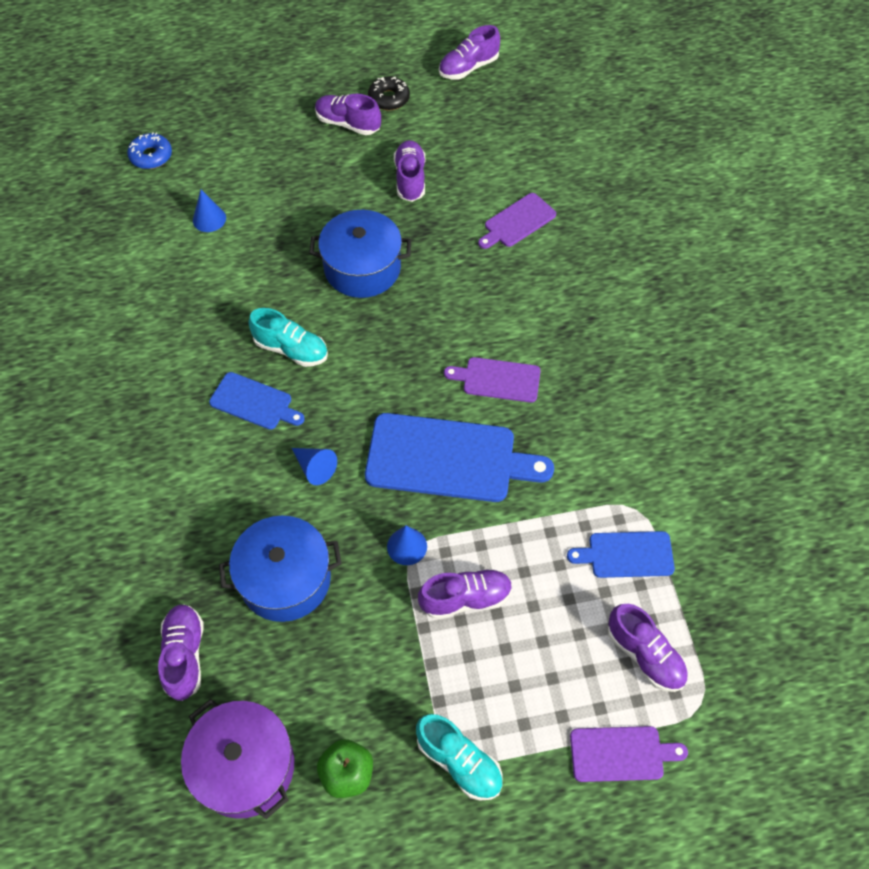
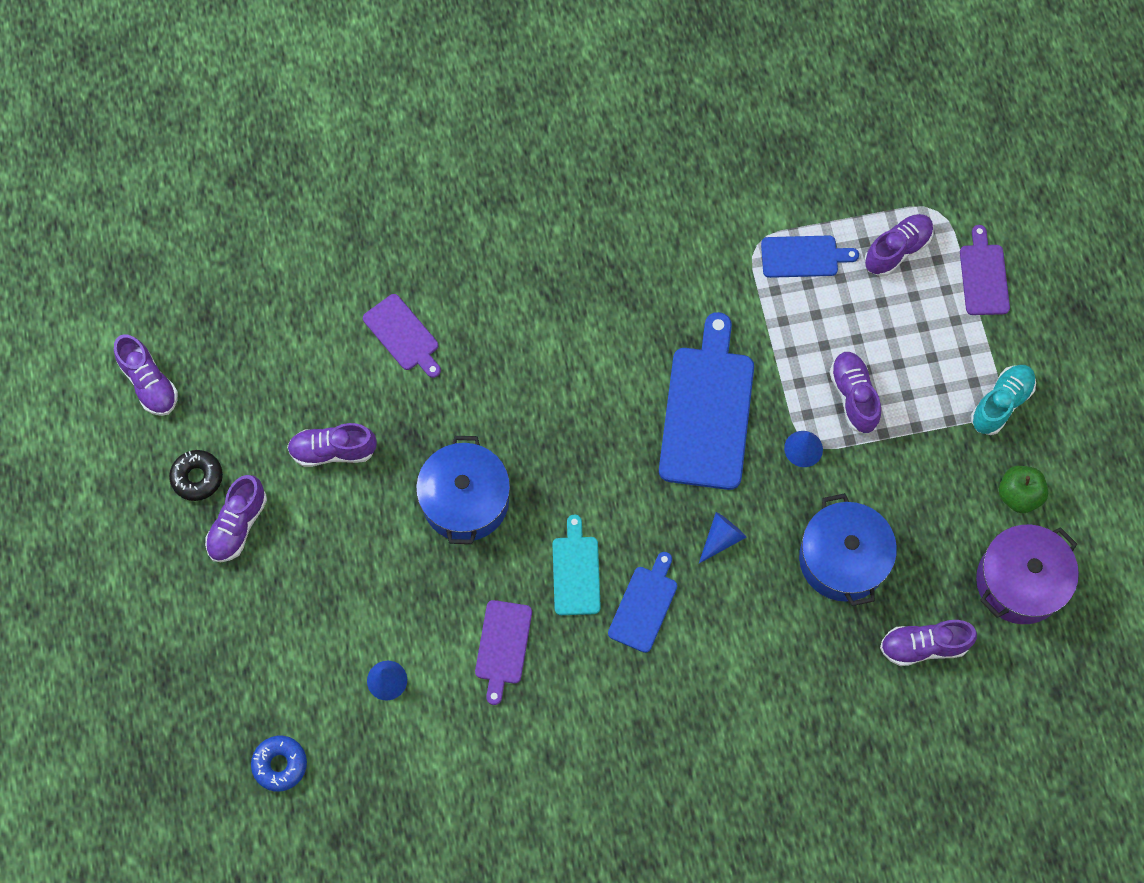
camera: 90 degrees left, 10 degrees up
(291, 349) = (576, 571): turquoise shoe -> turquoise cutting board
(497, 379) = (613, 362): purple cutting board -> purple cutting board (503, 646)
(626, 554) = (803, 257): blue cutting board -> blue cutting board turned 90 degrees counterclockwise

